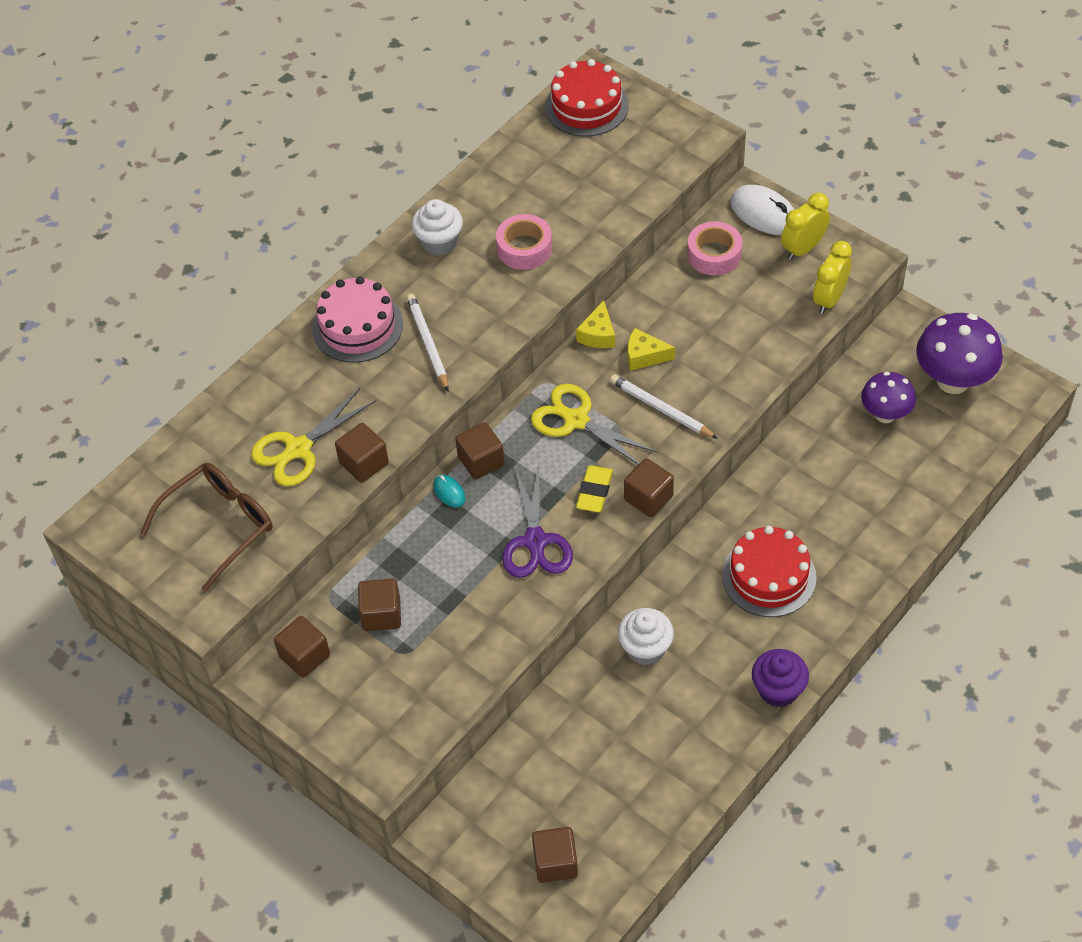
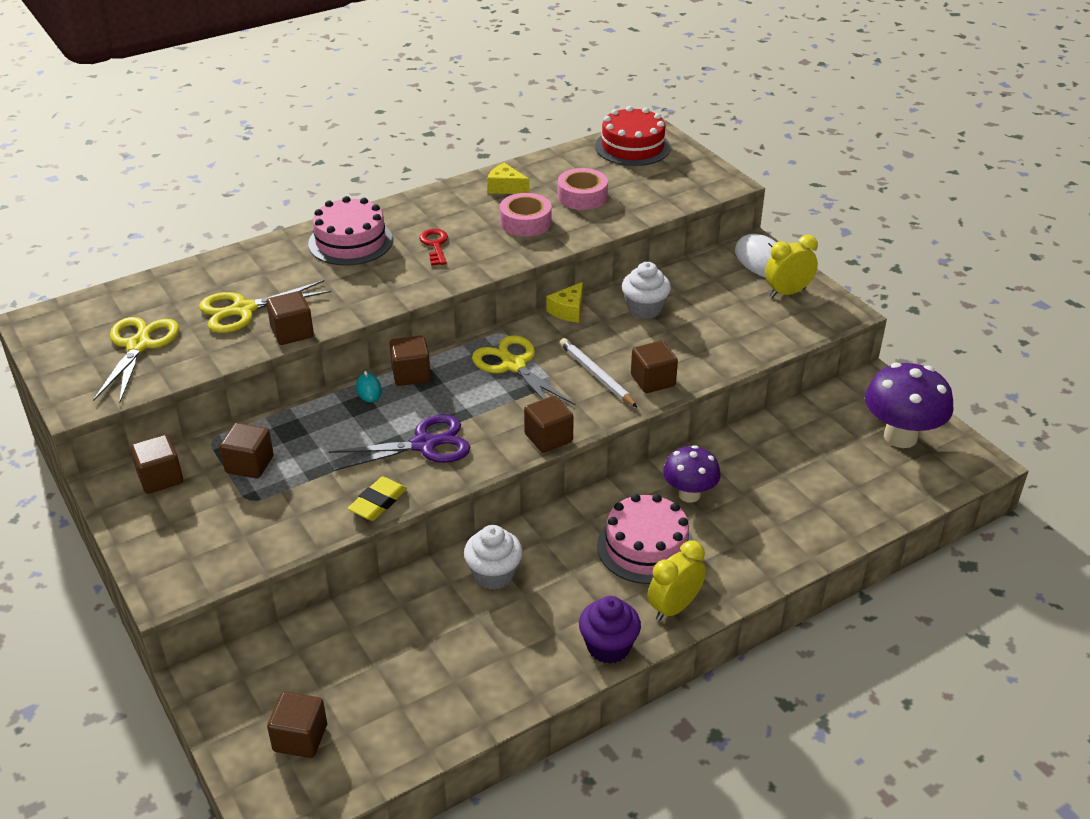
camera: 15 degrees right, 15 degrees down
(219, 525) = (138, 346): brown glasses -> yellow scissors
(428, 343) = (402, 265): white pencil -> none
(439, 242) = (455, 204): white cupcake -> white cupcake (644, 309)
(447, 306) = (435, 245): none -> red key
(535, 541) = (424, 444): purple scissors -> purple scissors turned 120 degrees counterclockwise
(594, 491) = (500, 421): yellow eraser -> yellow eraser (378, 502)
(644, 356) = (602, 334): yellow cheese -> yellow cheese (505, 187)
(714, 255) = (703, 279): pink tape -> pink tape (582, 196)
(717, 400) = (653, 380): none -> brown cube
(769, 576) = (646, 547): red cake -> pink cake
(829, 299) = (796, 332): yellow clock -> yellow clock (674, 607)
(885, 414) = (821, 447): purple mushroom -> purple mushroom (689, 494)

